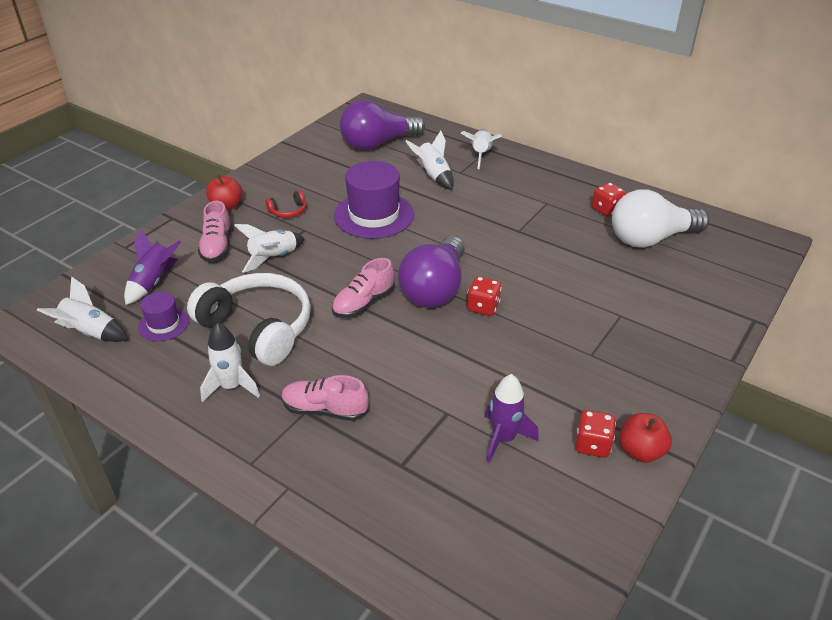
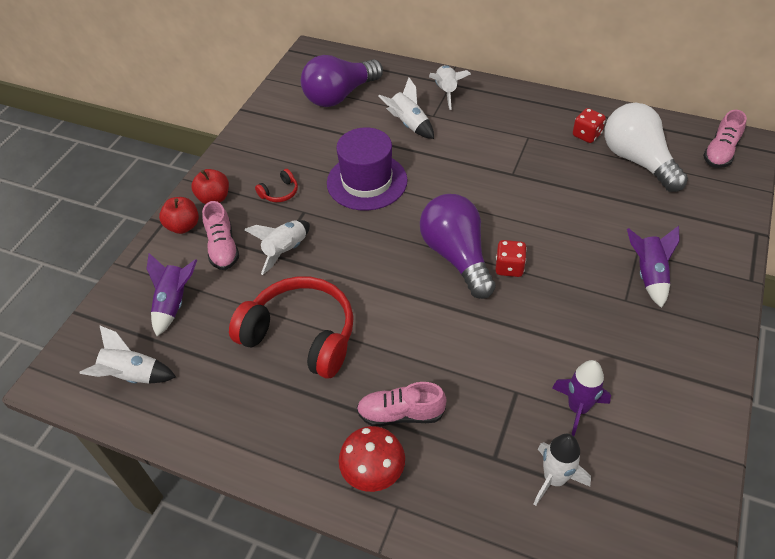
camera: 10 degrees left, 10 degrees up
(163, 324) = (204, 350): purple hat -> none
(231, 387) = (300, 408): white rocket -> white rocket (554, 479)
(258, 328) = (301, 335): white headphones -> red headphones
(277, 454) = (373, 472): none -> red mushroom
(363, 303) = (394, 286): pink shoe -> pink shoe (720, 152)
(435, 289) = (456, 256): purple light bulb -> purple light bulb turned 150 degrees clockwise
(592, 445) = (658, 397): red dice -> none
(624, 337) = (648, 275): none -> purple rocket
(640, 451) = (702, 394): red apple -> red apple (183, 226)
(650, 239) = (637, 160): white light bulb -> white light bulb turned 90 degrees clockwise

